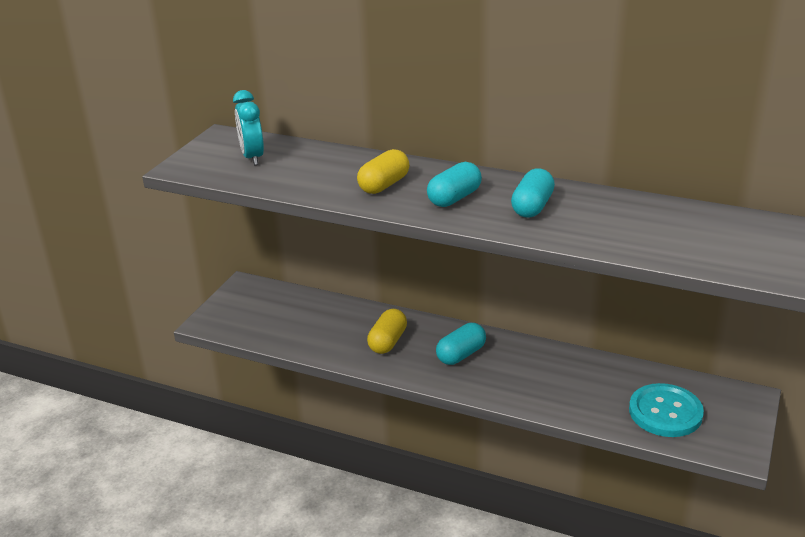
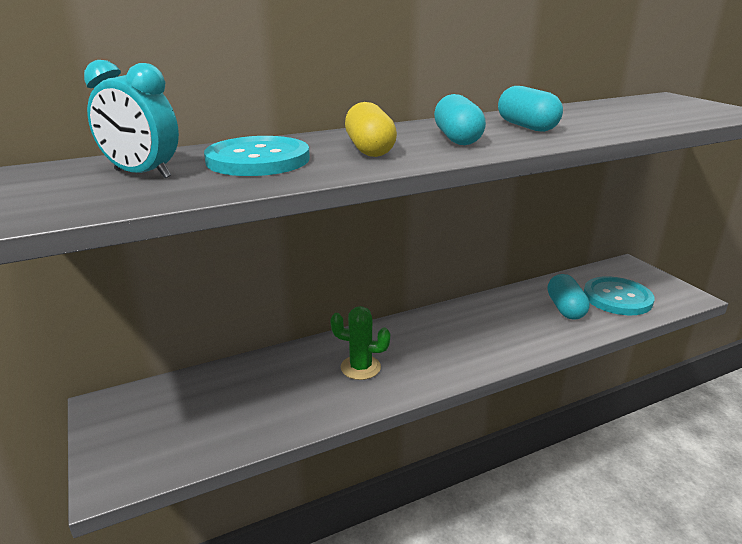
camera: 50 degrees left, 5 degrees down
(316, 168) = (258, 160): none -> turquoise button
(387, 342) = (360, 367): yellow capsule -> green cactus
(461, 354) = (436, 340): turquoise capsule -> turquoise capsule (565, 308)

